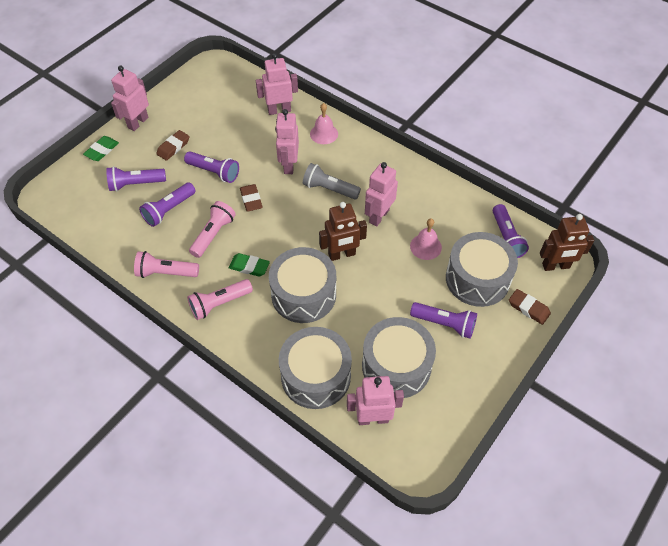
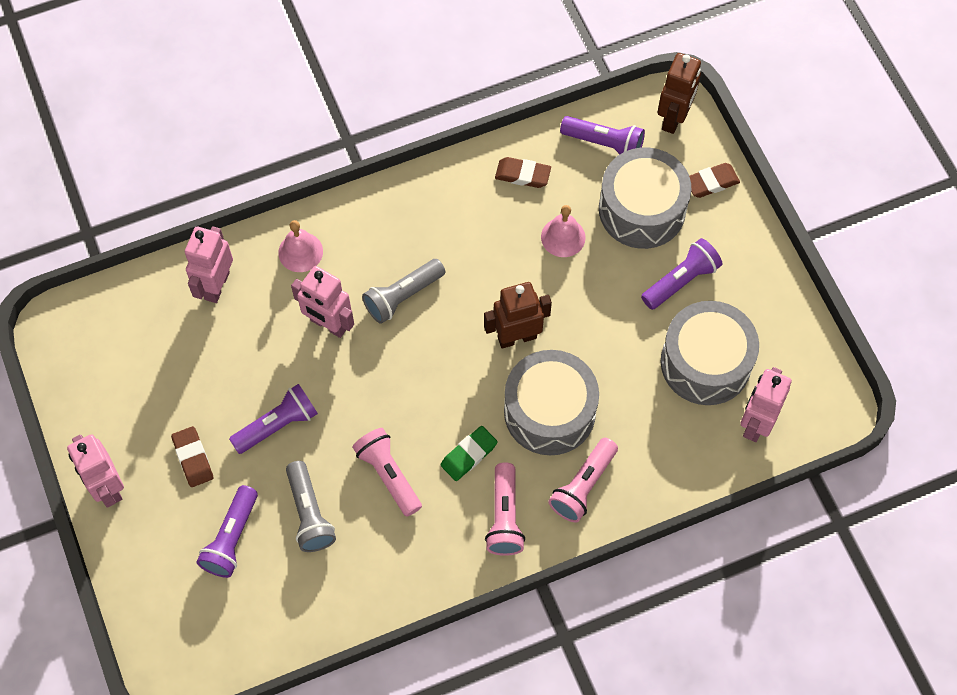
camera: 60 degrees left, 10 degrees up
(102, 150) = (132, 560): green eraser -> none
(166, 273) = (416, 562): pink flashlight -> pink flashlight (583, 486)
(169, 210) = (309, 513): purple flashlight -> grey flashlight
(251, 200) = (359, 401): brown eraser -> brown eraser (522, 175)
(316, 376) = (670, 455): grey drum -> none
(342, 254) = (517, 337): brown robot -> brown robot turned 120 degrees counterclockwise
(378, 216) = (484, 263): pink robot -> none

